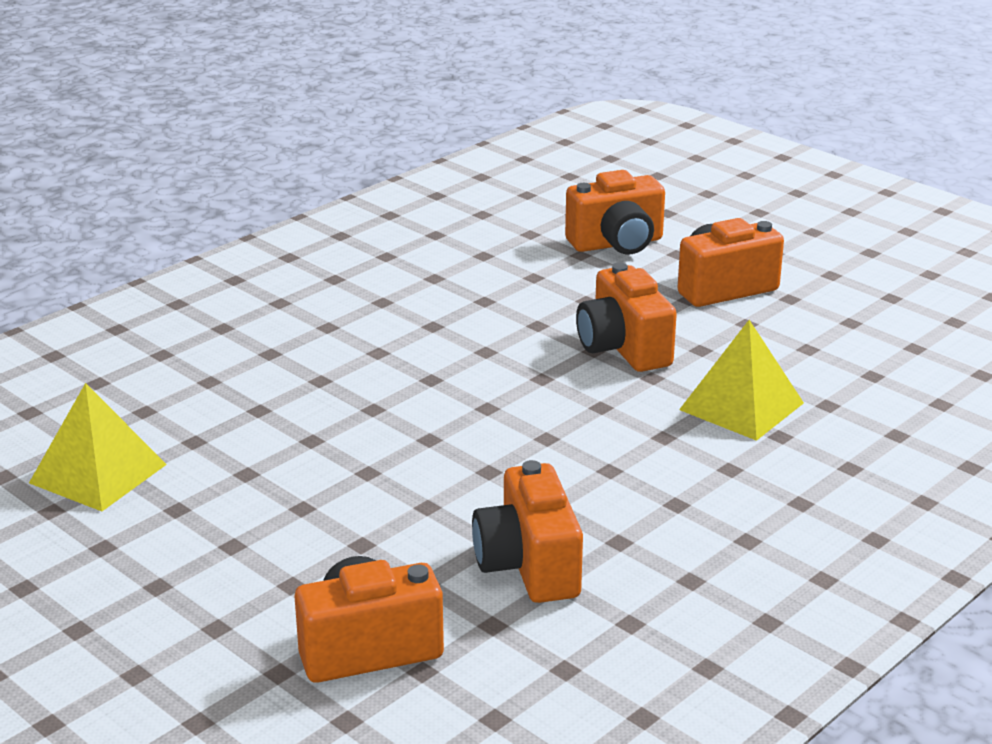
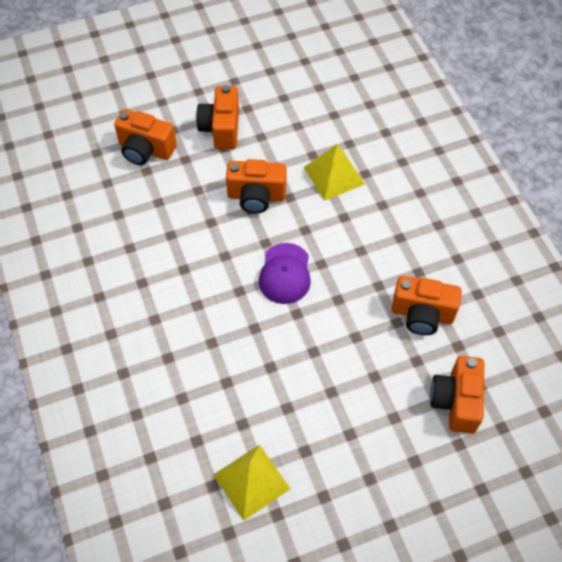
camera: 65 degrees left, 30 degrees up
(497, 410) = (285, 274): none -> purple cap
(617, 244) = (145, 150): orange camera -> orange camera turned 105 degrees clockwise

